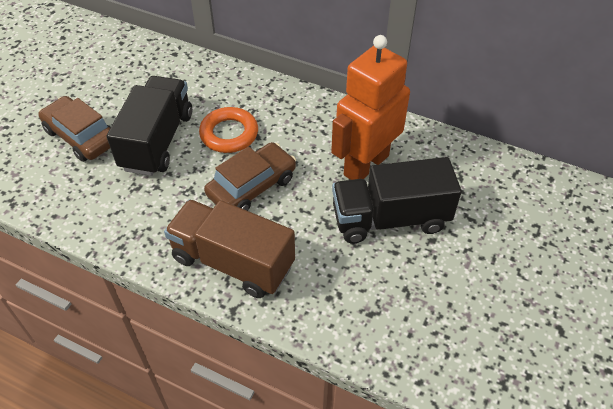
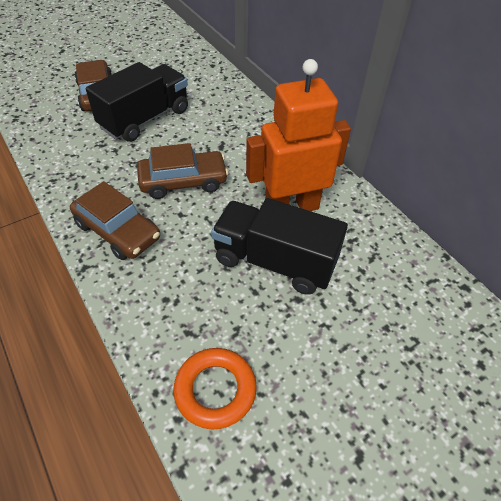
camera: 30 degrees right, 0 degrees up
(229, 134) = (201, 136): orange ring -> orange ring (215, 390)
(233, 262) = (117, 231): brown truck -> brown car

